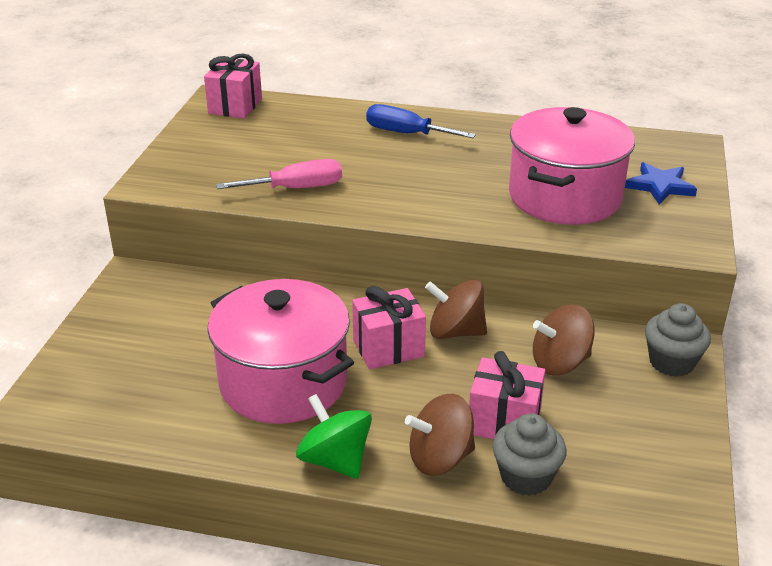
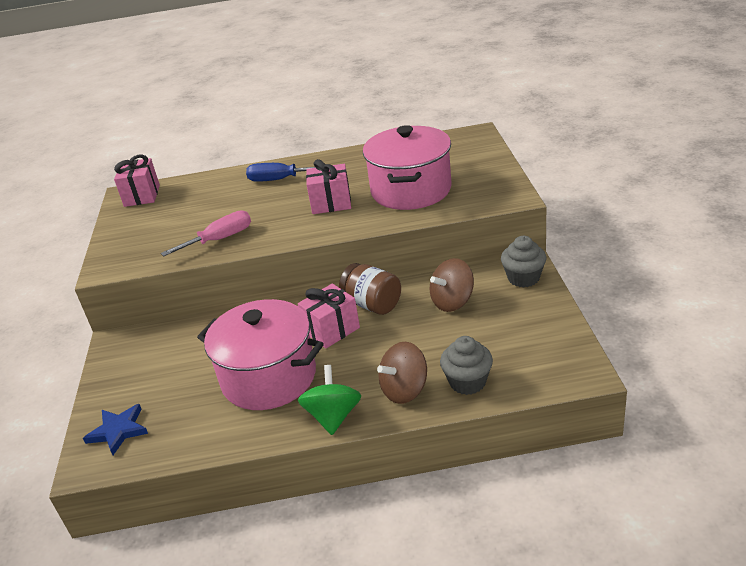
camera: 15 degrees left, 0 degrees up
(335, 460) = (333, 416): green spinning top -> green spinning top turned 60 degrees clockwise
(455, 332) = (372, 304): brown spinning top -> brown jar
(504, 422) = (435, 352): pink gift -> pink gift (331, 203)
(660, 186) = (469, 165): blue star -> blue star (118, 431)

